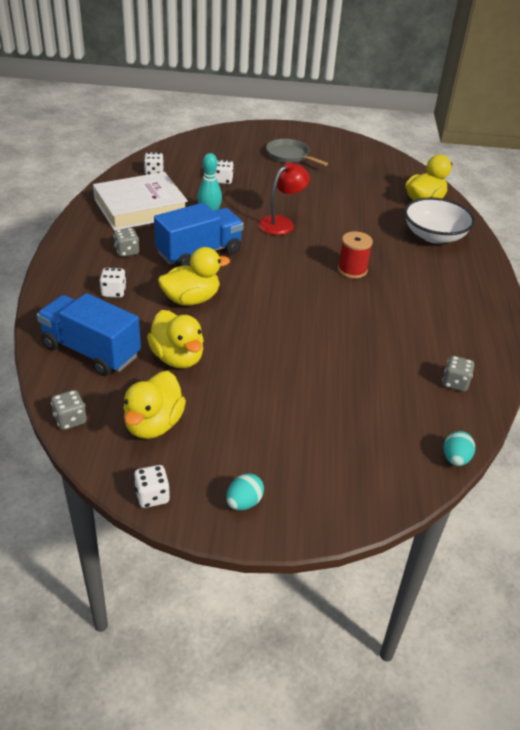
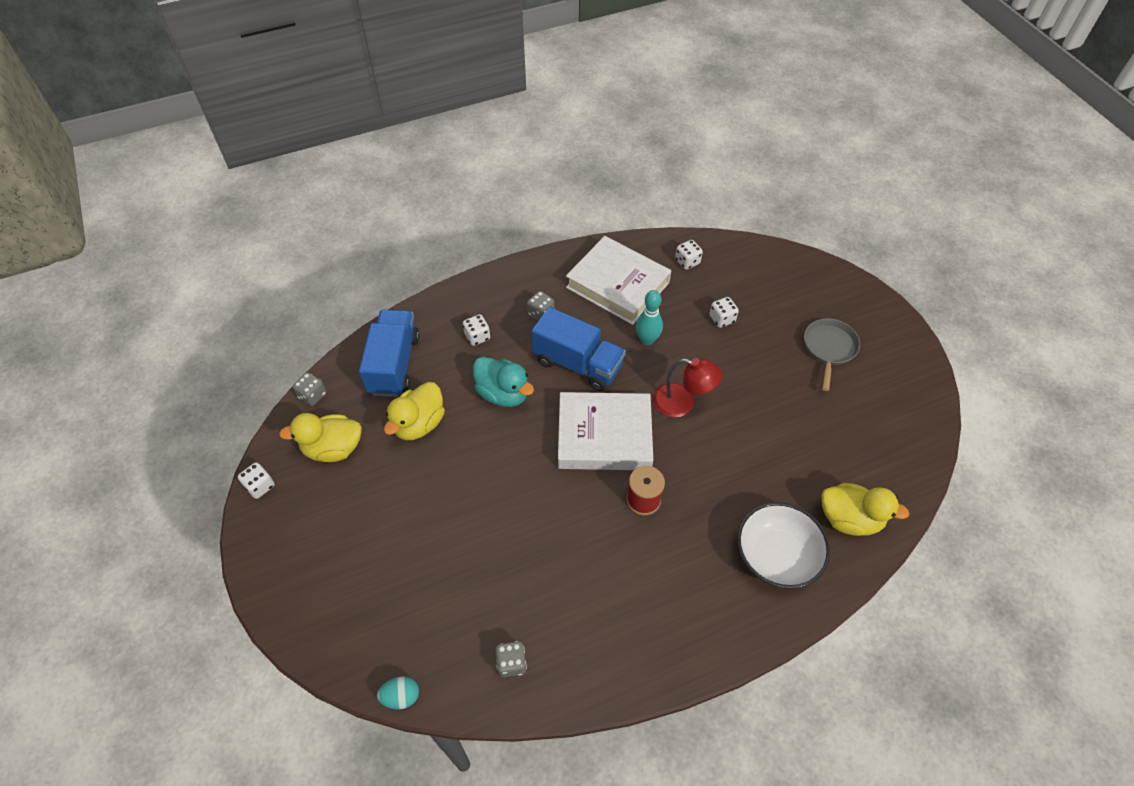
camera: 65 degrees right, 15 degrees up
(191, 299) = (503, 393): yellow duck -> turquoise duck
(244, 502) = (278, 548): turquoise egg -> none
(280, 266) = (604, 436): none -> white book

